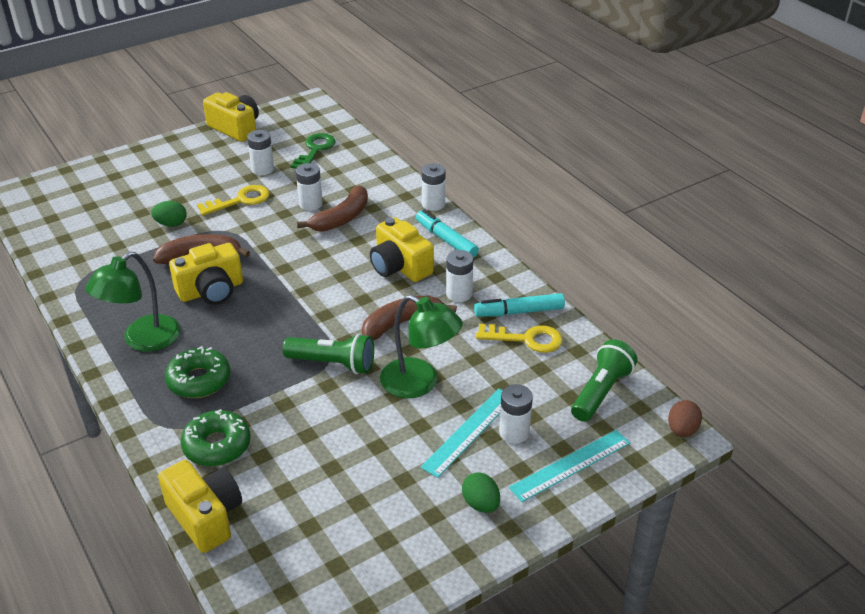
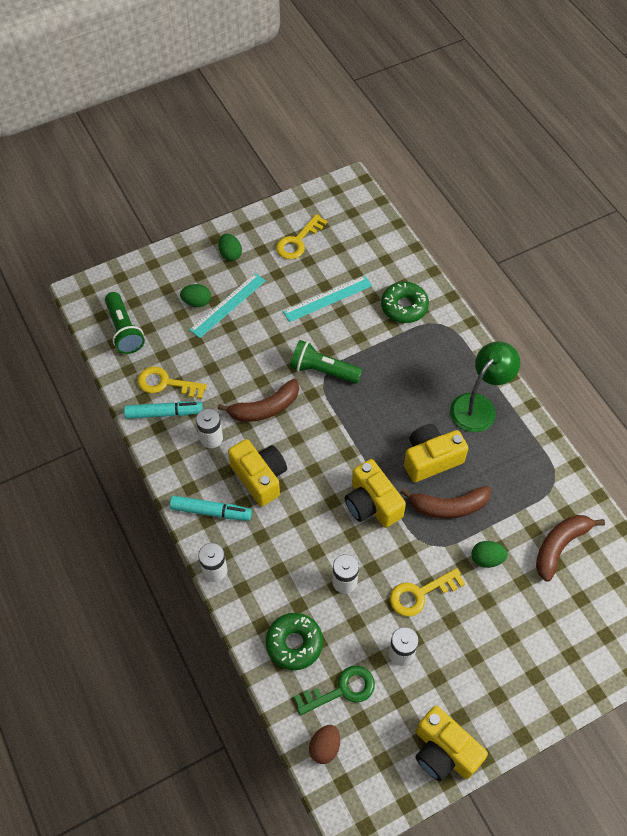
camera: 175 degrees left, 20 degrees up
(199, 380) = (426, 362): green donut -> green donut (294, 643)
(205, 517) = (404, 258): yellow camera -> yellow camera (372, 504)
(315, 150) = (341, 690): green key -> green key turned 135 degrees counterclockwise
(341, 218) = (312, 554): brown banana -> brown banana (560, 546)
(376, 532) = (298, 241): none -> yellow key
(419, 383) = (257, 347): green lamp -> none
(446, 240) = (210, 511): turquoise marker -> turquoise marker turned 45 degrees counterclockwise
(514, 432) = (197, 302): white battery -> green egg
(570, 465) = (165, 275): turquoise ruler -> turquoise ruler (327, 298)
(601, 392) = (124, 330): green flashlight -> green flashlight turned 60 degrees counterclockwise
(682, 430) = (79, 295): brown egg -> brown egg (325, 747)

